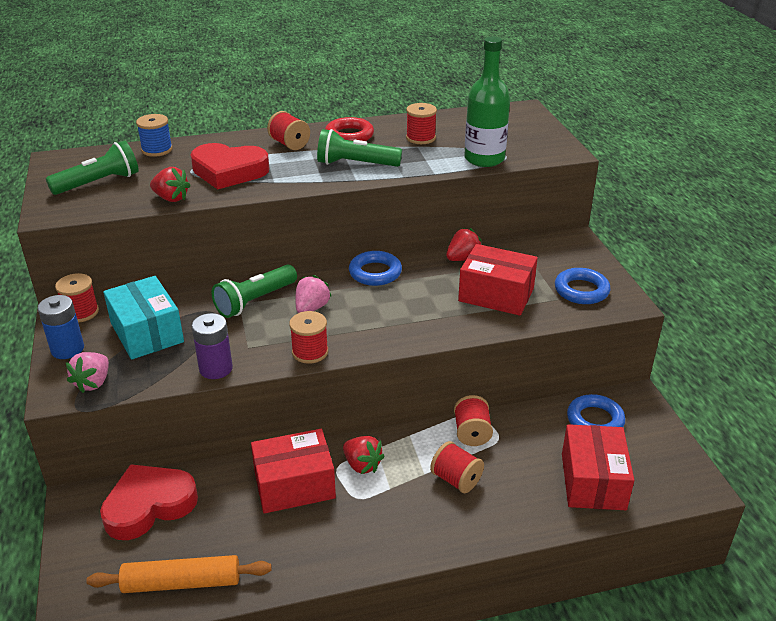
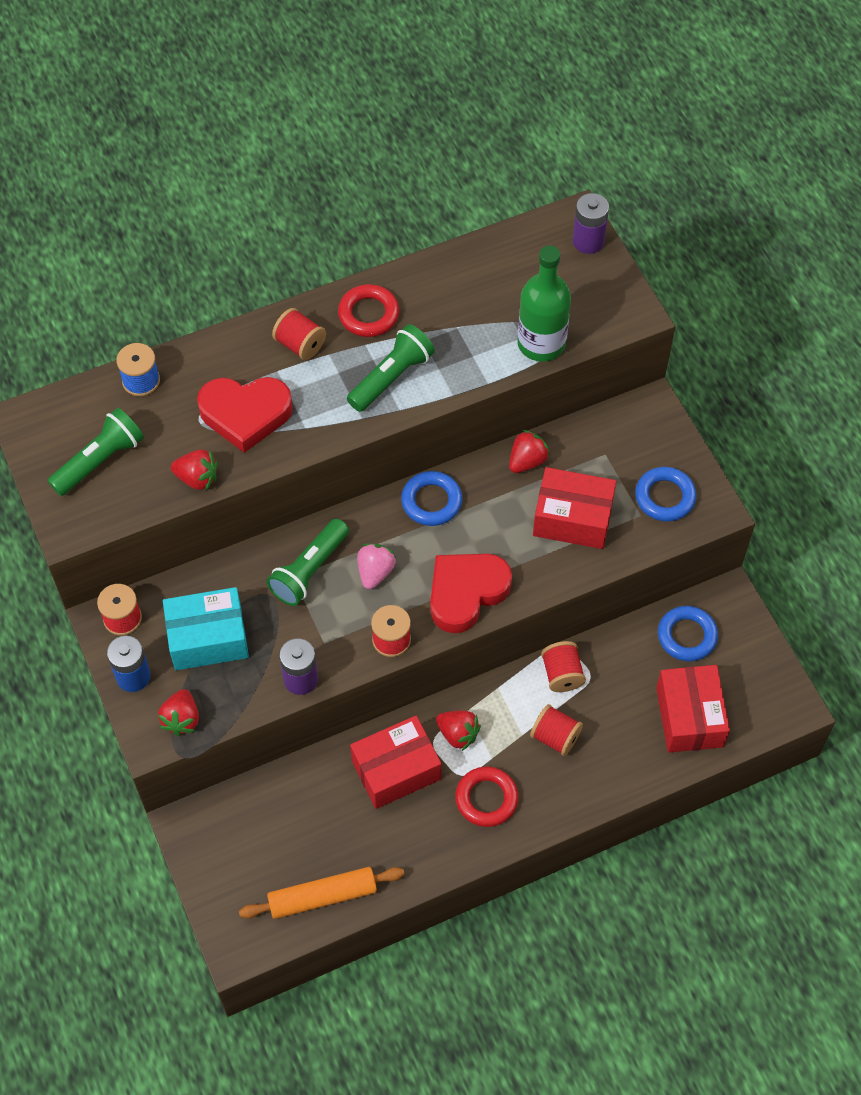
camera: 10 degrees left, 25 degrees up
(93, 383) = (181, 719): pink strawberry -> red strawberry
(147, 332) = (208, 638): turquoise box -> turquoise box turned 60 degrees counterclockwise
(149, 505) = (260, 818): red heart -> red heart (466, 593)
(355, 164) = (391, 377): green flashlight -> green flashlight turned 135 degrees clockwise
(376, 521) = (486, 799): none -> red ring
(420, 138) = (457, 307): red spool -> none
(532, 118) = (588, 241): none -> purple battery

